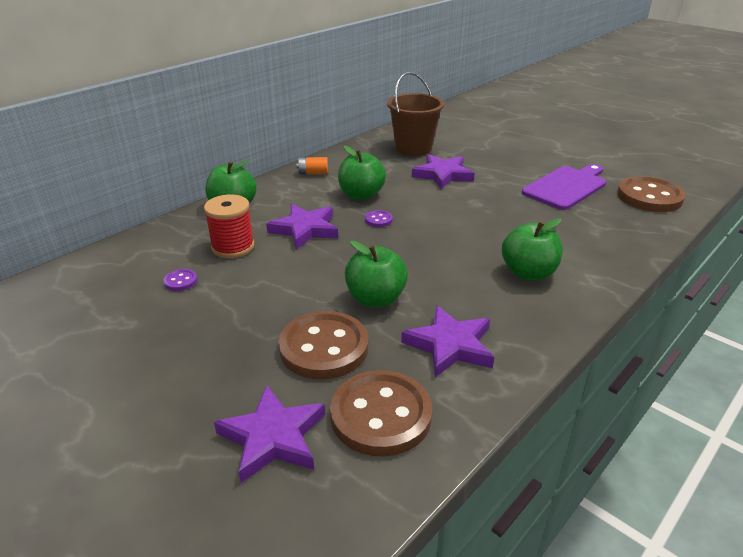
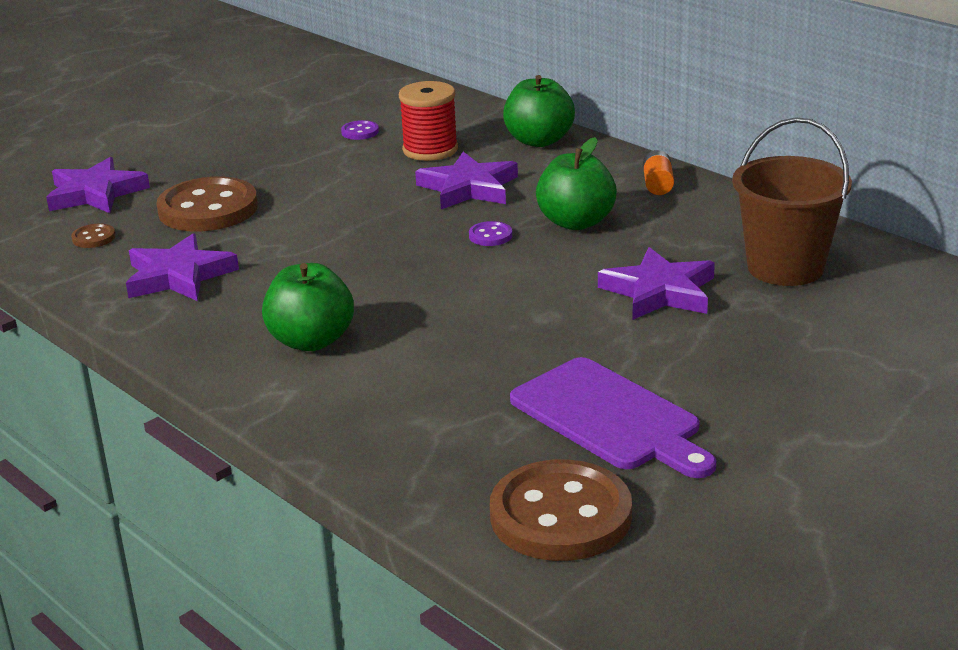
camera: 95 degrees right, 5 degrees down
(375, 299) = (287, 234): green apple -> none
(381, 415) = (94, 238): brown button -> brown button, size x0.42

